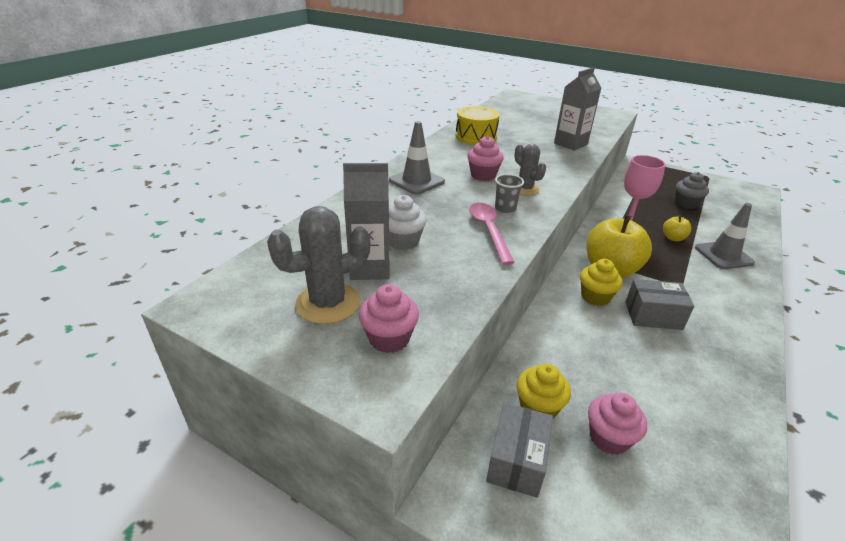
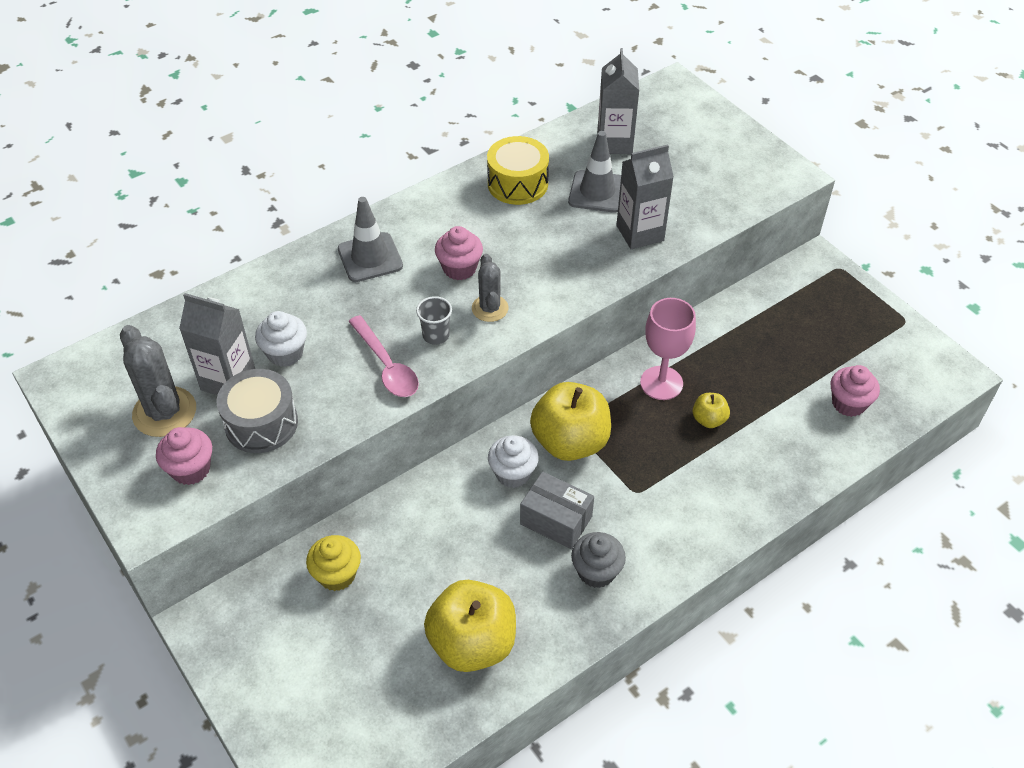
camera: 25 degrees right, 15 degrees up
(328, 303) = (164, 412): grey cactus -> grey cactus turned 60 degrees clockwise
(425, 288) = (261, 423): none -> grey drum
(489, 231) = (386, 366): pink spoon -> pink spoon turned 135 degrees clockwise
(511, 115) = (614, 143): none -> grey carton
(516, 460) = (278, 613): grey box -> none
(595, 297) = (513, 473): yellow cupcake -> white cupcake
(609, 438) = (376, 626): pink cupcake -> pink cupcake (848, 403)
(686, 204) = (800, 365): grey cupcake -> grey cupcake (596, 571)
(693, 420) = (472, 643): none -> yellow apple
(723, 255) = (748, 469): grey traffic cone -> grey traffic cone (597, 192)

